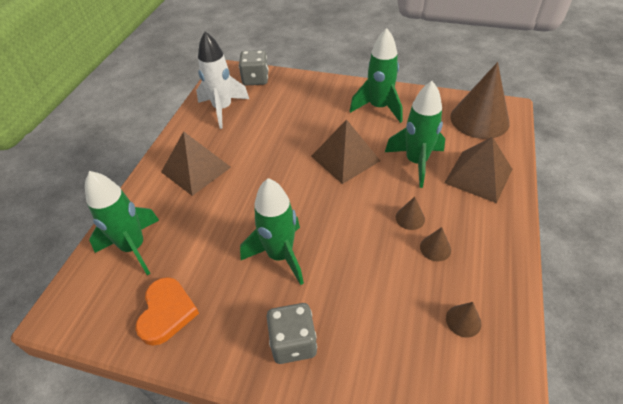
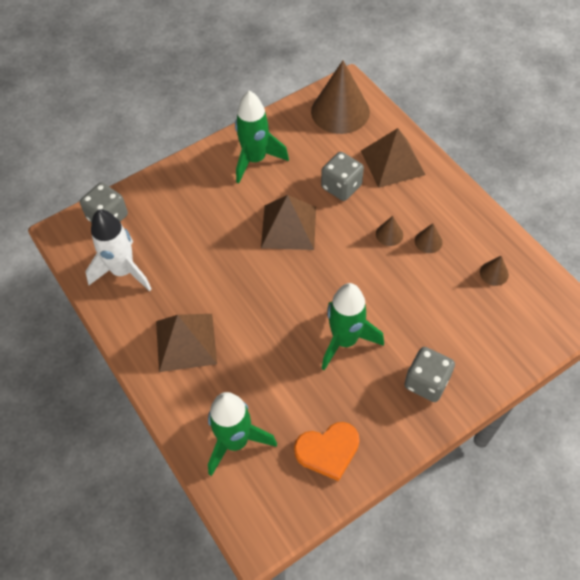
camera: 50 degrees left, 10 degrees up
(167, 312) = (328, 451): orange heart -> orange heart turned 120 degrees clockwise
(416, 162) = (341, 186): green rocket -> grey dice

